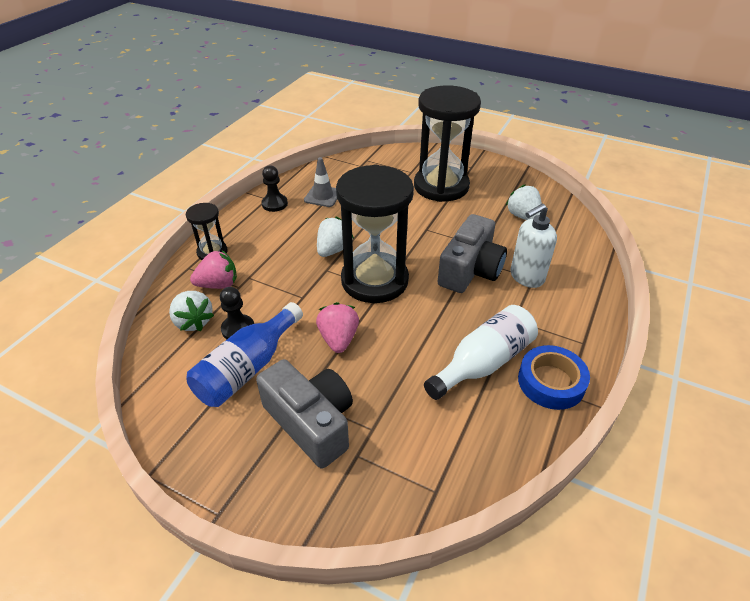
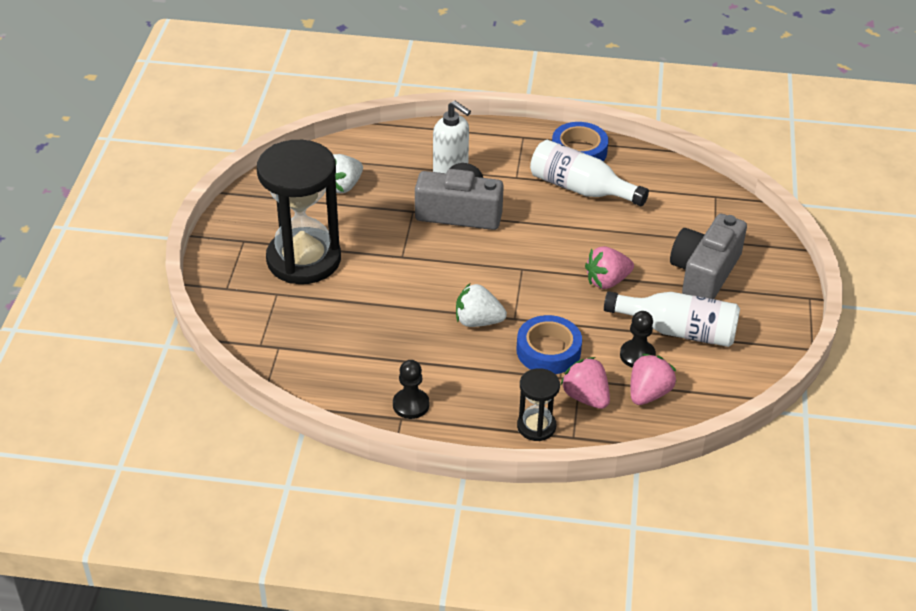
camera: 110 degrees left, 0 degrees up
(193, 322) = (648, 393): white strawberry -> pink strawberry
(248, 368) = (677, 330): blue bottle -> white bottle
(279, 278) = (548, 350): none -> blue tape
(323, 196) = (372, 363): grey traffic cone -> none
(374, 280) = (512, 277): black hourglass -> none

